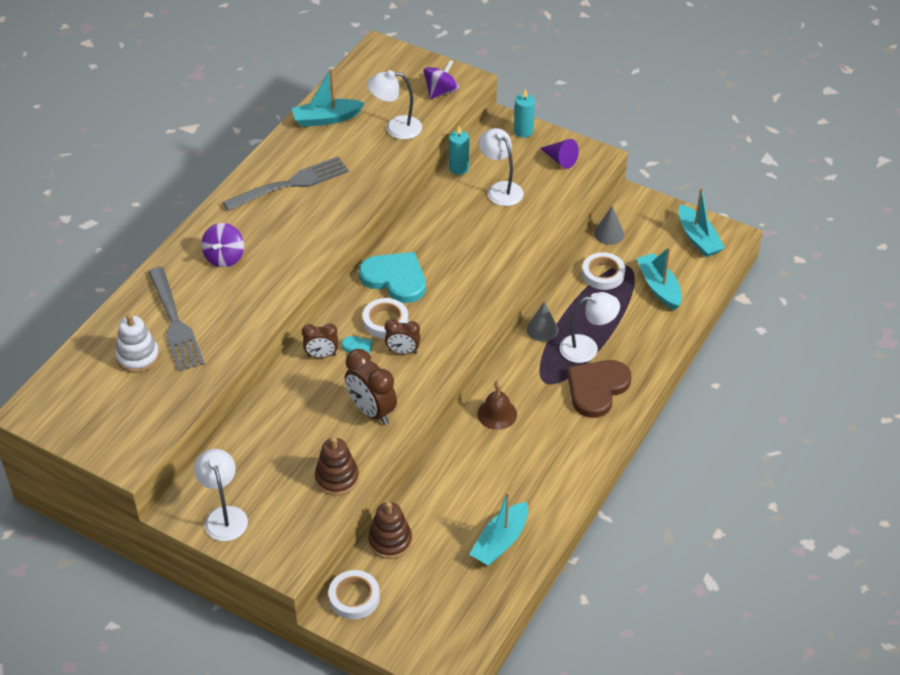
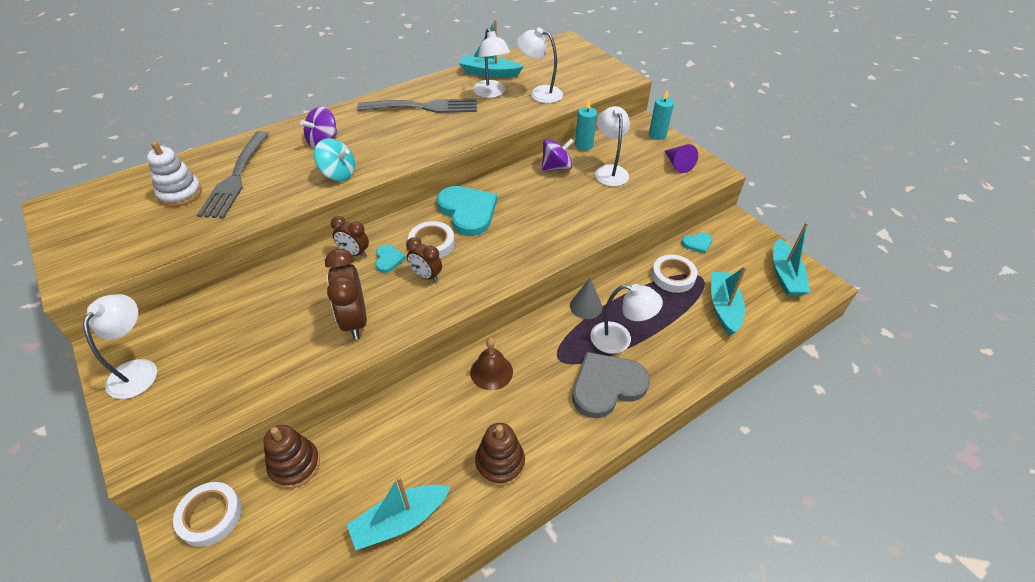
camera: 25 degrees right, 0 degrees up
(270, 285) = (338, 174): none -> turquoise spinning top
(337, 478) = (267, 376): brown stacking toy -> brown stacking toy (500, 463)
(347, 144) = (491, 93): none -> white lamp
(441, 92) = (596, 79): purple spinning top -> purple spinning top (556, 167)
(597, 388) = (607, 386): brown heart -> grey heart
(609, 234) = (697, 243): grey cone -> turquoise heart

